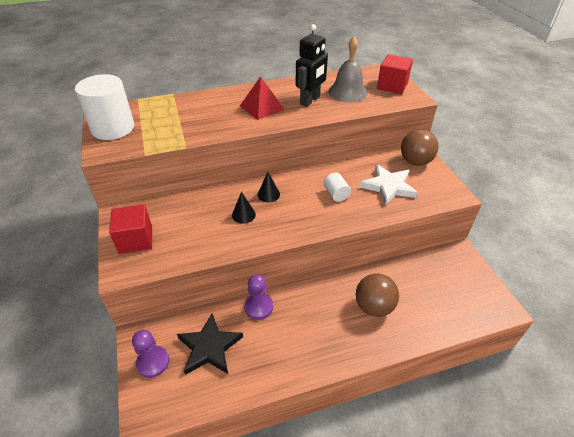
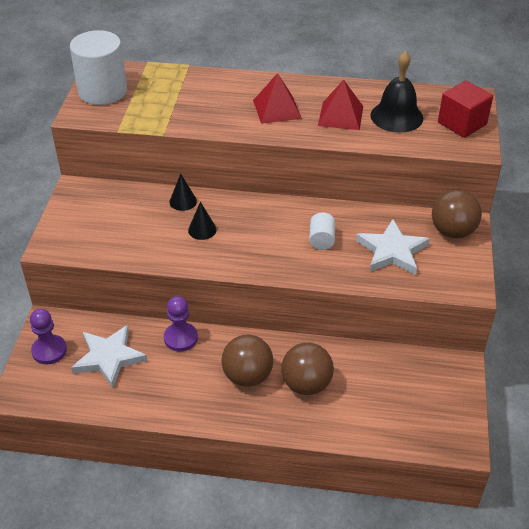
camera: 25 degrees right, 0 degrees up
(136, 240) = (79, 220): red cube -> none
(209, 347) = (109, 358): black star -> white star
(268, 194) = (244, 216): black cone -> black cone (183, 201)
(310, 100) = (340, 115): black robot -> red pyramid
(328, 318) = (247, 376): none -> brown ball
(348, 92) = (396, 116): grey bell -> black bell

